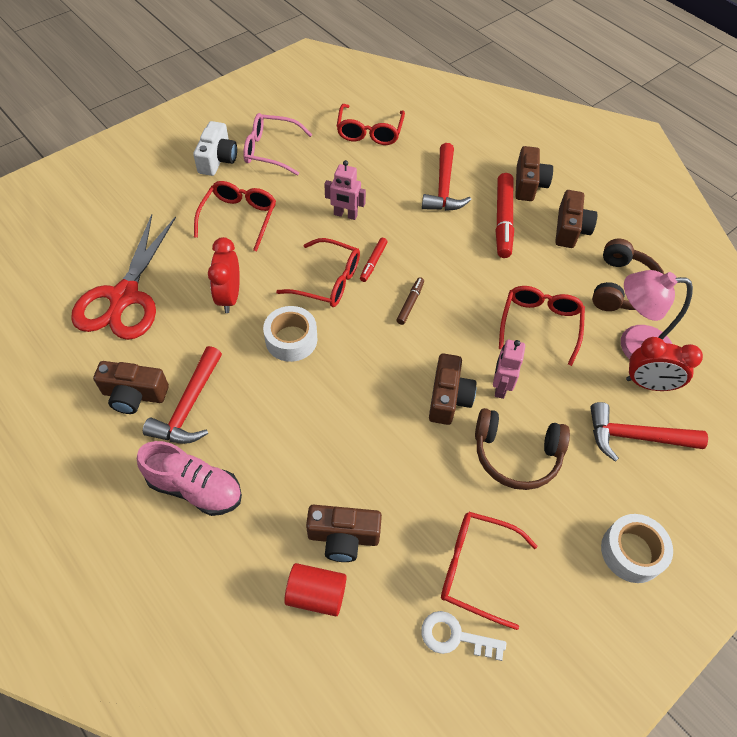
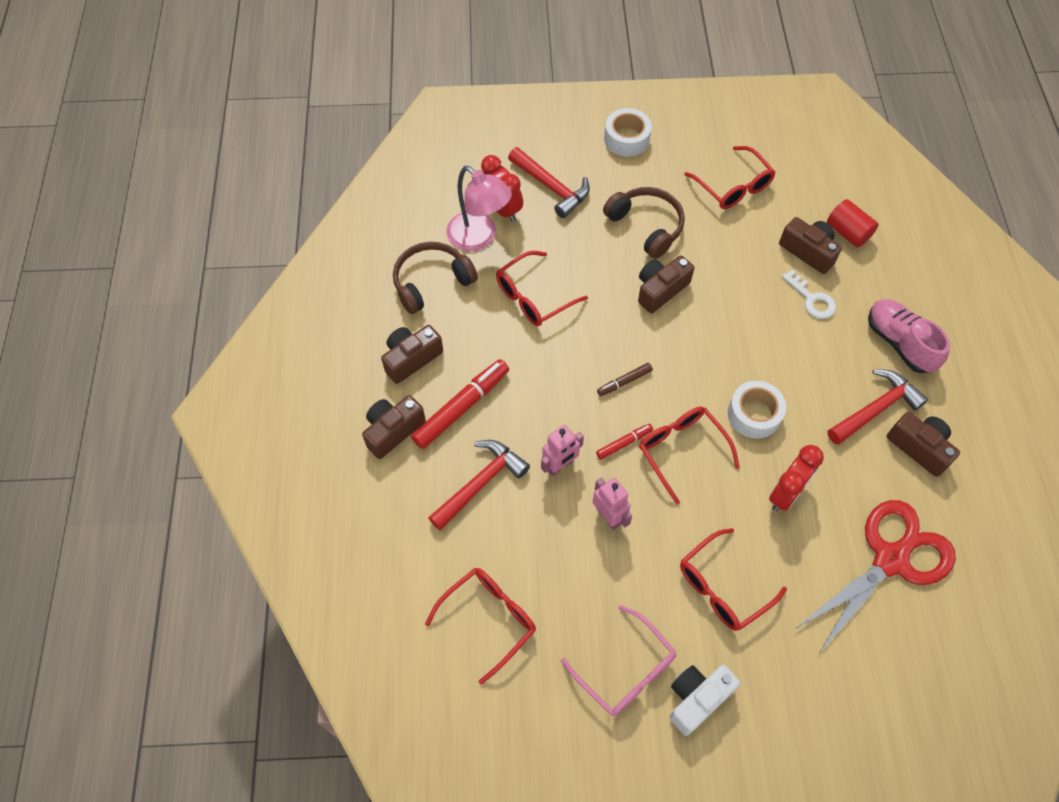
camera: 140 degrees left, 5 degrees up
(454, 636) = (775, 166): white key -> white key (812, 299)
(500, 386) = (613, 273): pink robot -> pink robot (560, 465)

